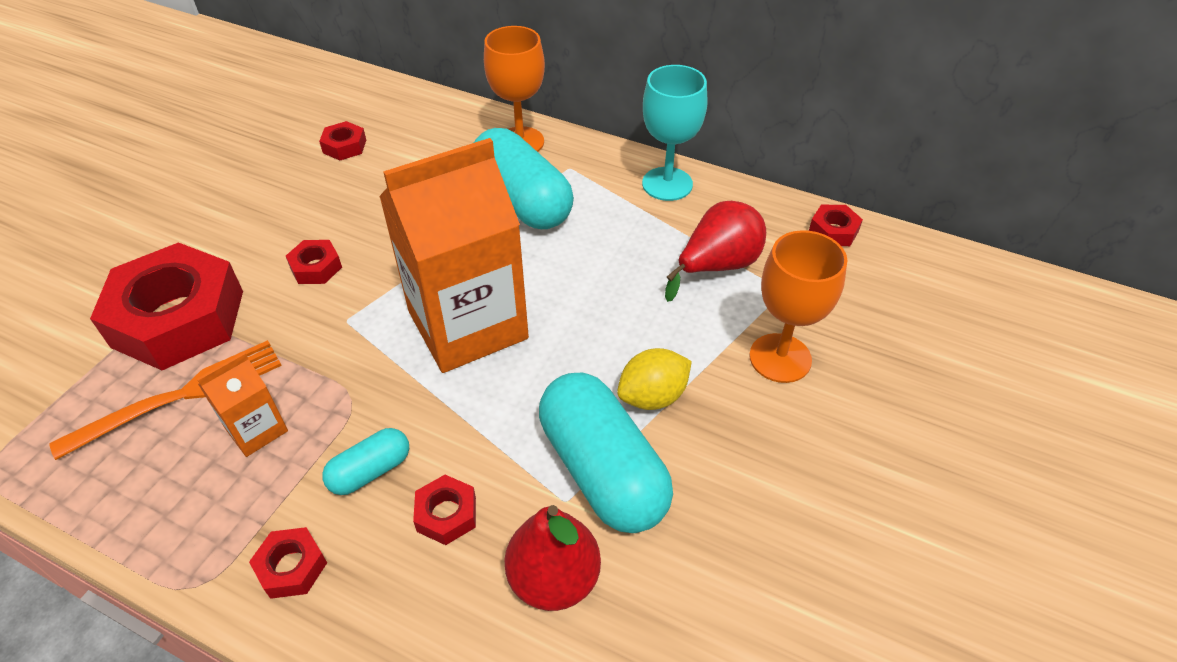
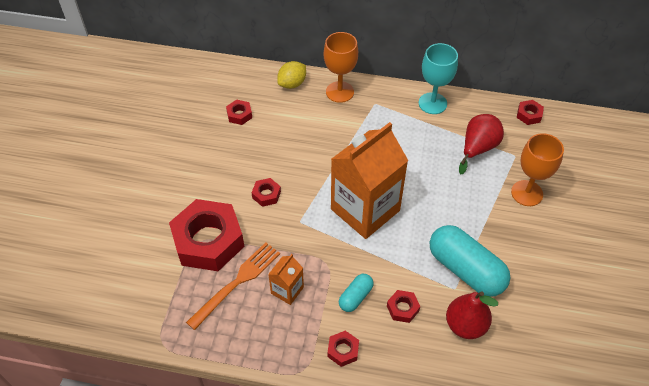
camera: 15 degrees left, 5 degrees up
(522, 200) = (359, 130): turquoise capsule -> none
(652, 396) = (474, 227): yellow lemon -> yellow lemon (292, 84)

